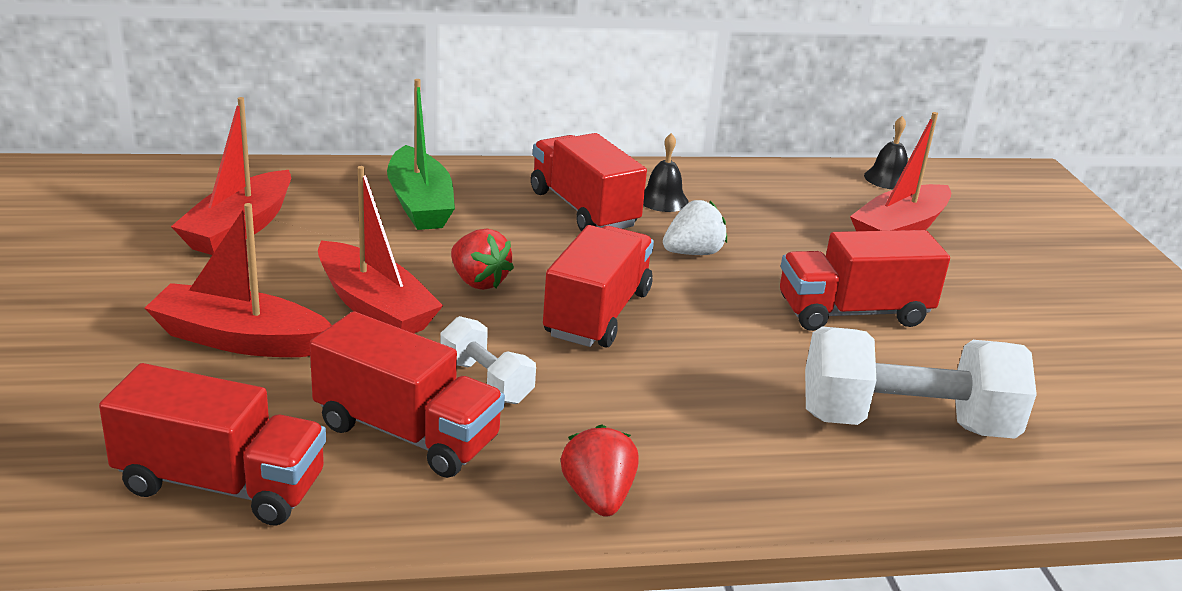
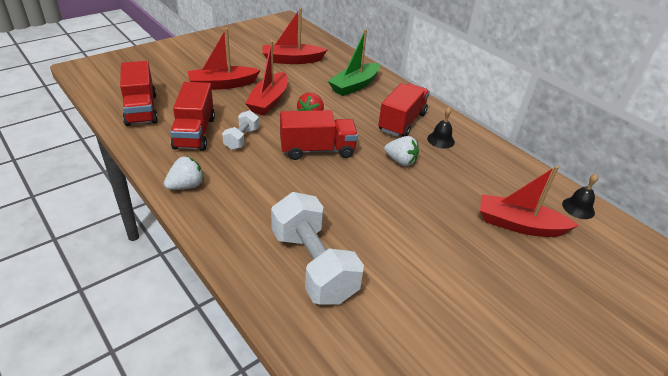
camera: 60 degrees right, 10 degrees up
(239, 339) = (222, 84): red boat -> red boat turned 90 degrees counterclockwise
(598, 497) = (186, 186): red strawberry -> white strawberry
(853, 313) = (403, 225): red truck -> none

